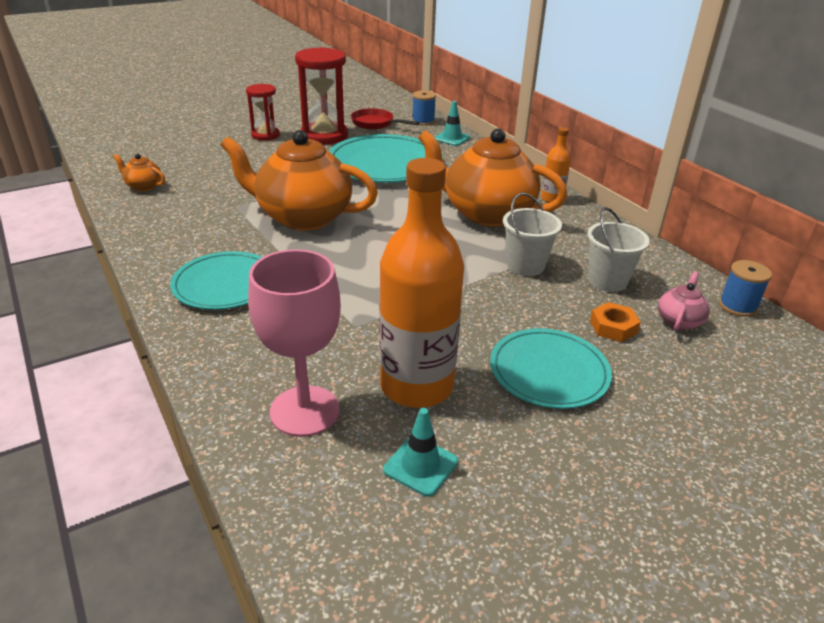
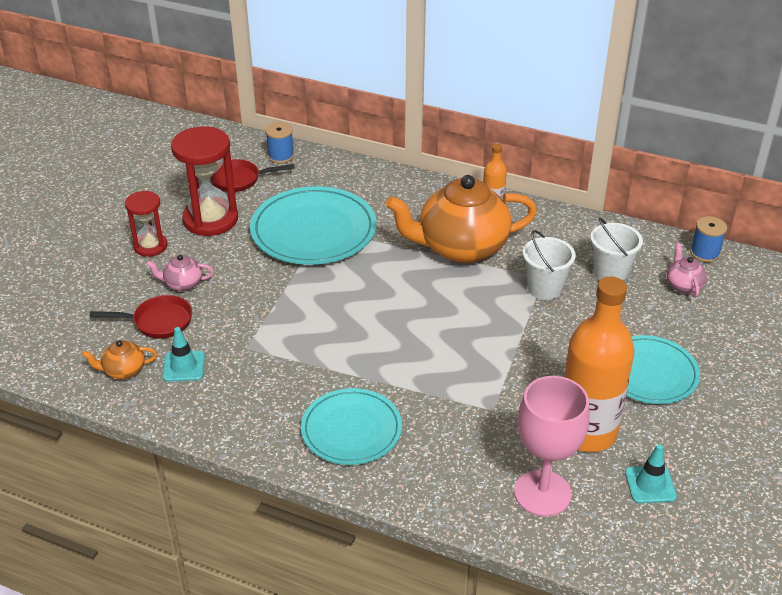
camera: 35 degrees left, 5 degrees up
(206, 171) = (158, 322): none -> red pan
(253, 159) = (183, 284): none -> pink teapot
(303, 217) = (321, 329): orange teapot -> none
(452, 138) = (333, 168): turquoise traffic cone -> turquoise traffic cone (184, 366)
(613, 327) = (651, 313): orange nut -> none

